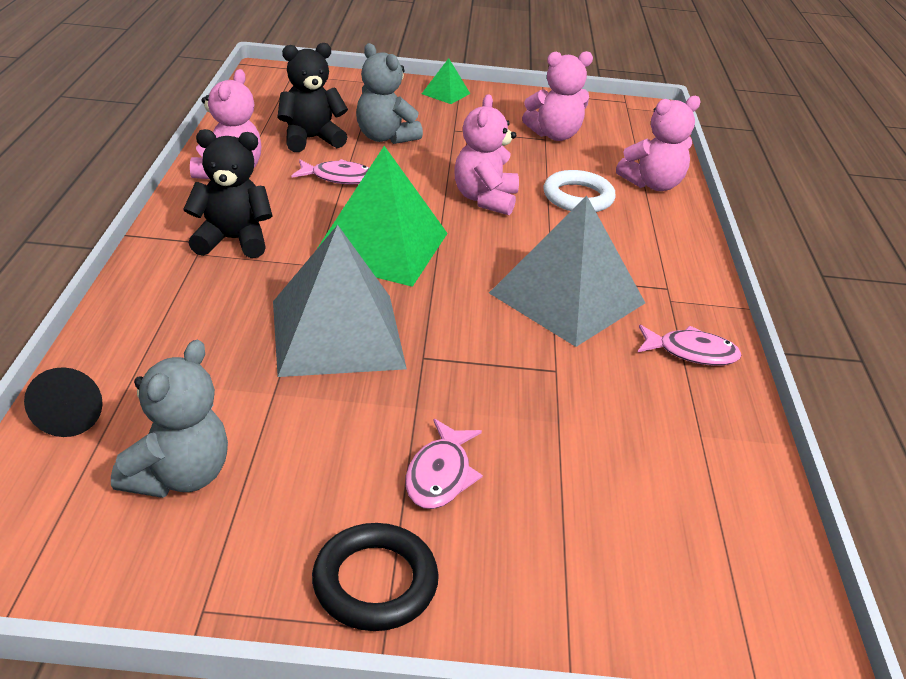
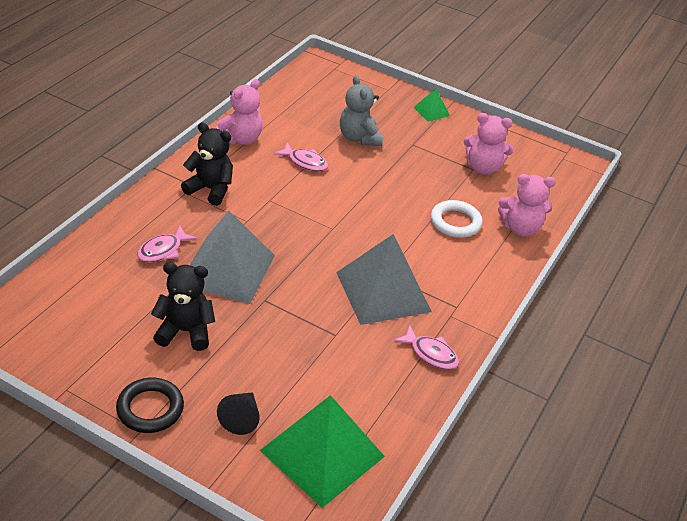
camera: 25 degrees right, 5 degrees up
(71, 414) = (65, 270): black cone -> black cone (241, 418)
(179, 476) = (95, 321): grey teddy bear -> none
(311, 139) = (308, 127): black teddy bear -> black teddy bear (185, 331)
(380, 246) = (294, 219): green pyramid -> green pyramid (322, 453)
(440, 475) = (222, 369): pink fish -> pink fish (163, 250)
(485, 199) = (389, 205): pink teddy bear -> none

